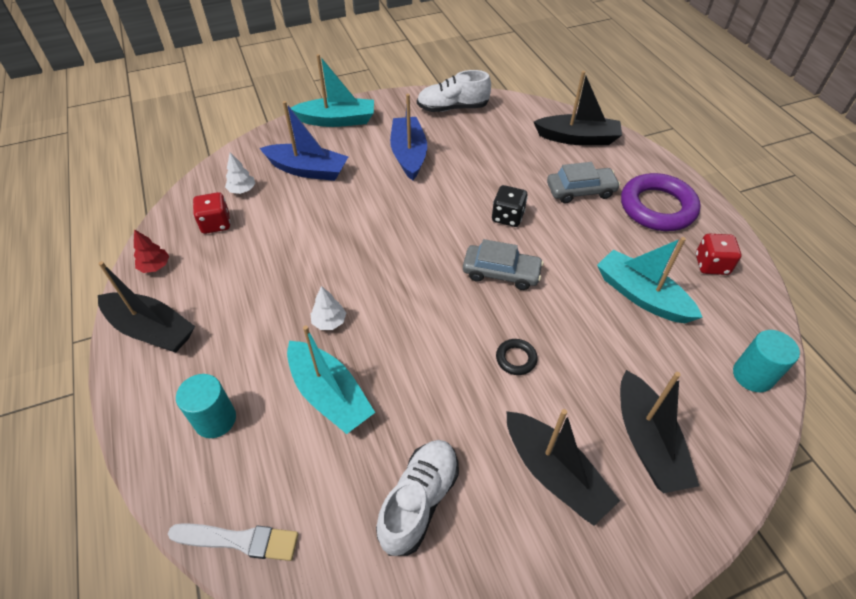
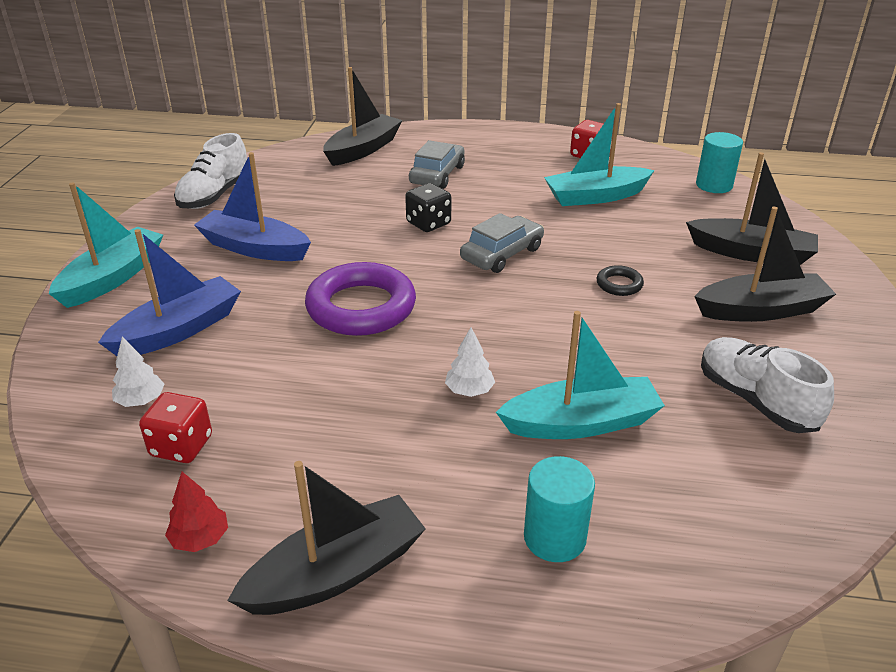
camera: 60 degrees left, 15 degrees down
(239, 540) = (749, 559): white brush -> none
(657, 207) = (499, 150): purple ring -> purple ring (361, 307)

